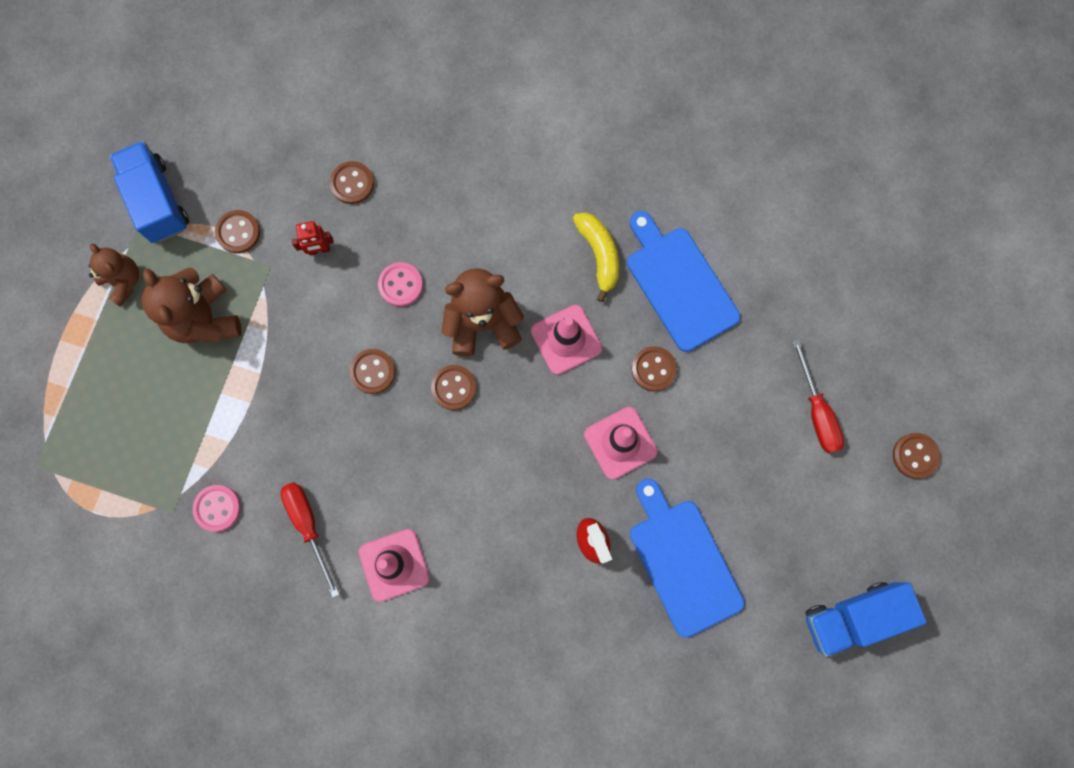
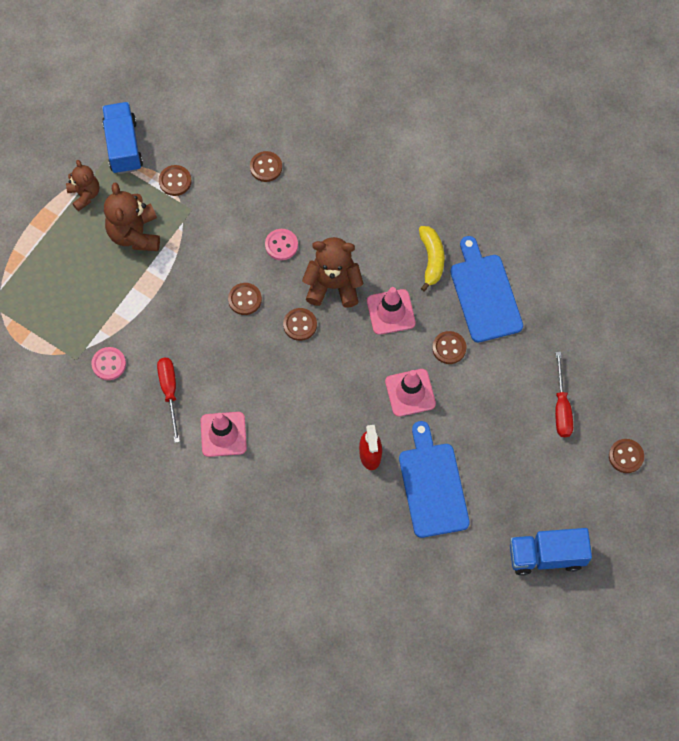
camera: 15 degrees right, 10 degrees down
(319, 250) = (229, 207): red robot -> none

